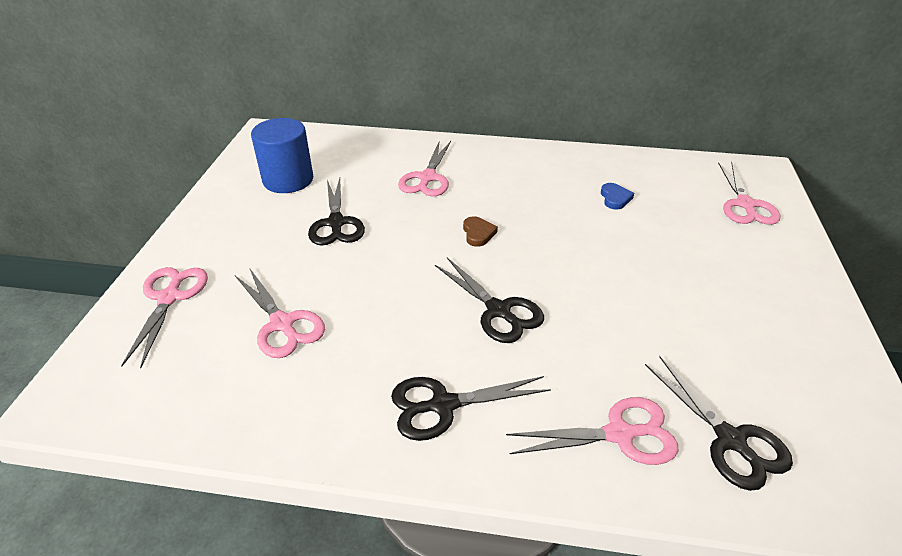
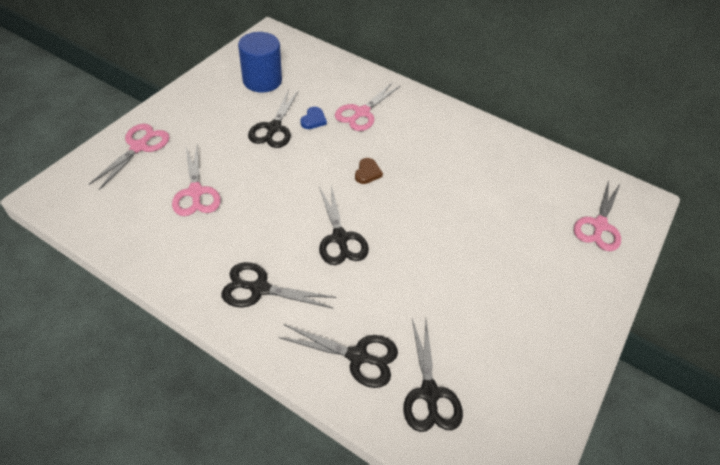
camera: 20 degrees right, 10 degrees up
(615, 198) = (494, 181): blue heart -> blue heart (313, 120)
(620, 434) = (358, 356): pink scissors -> black scissors

